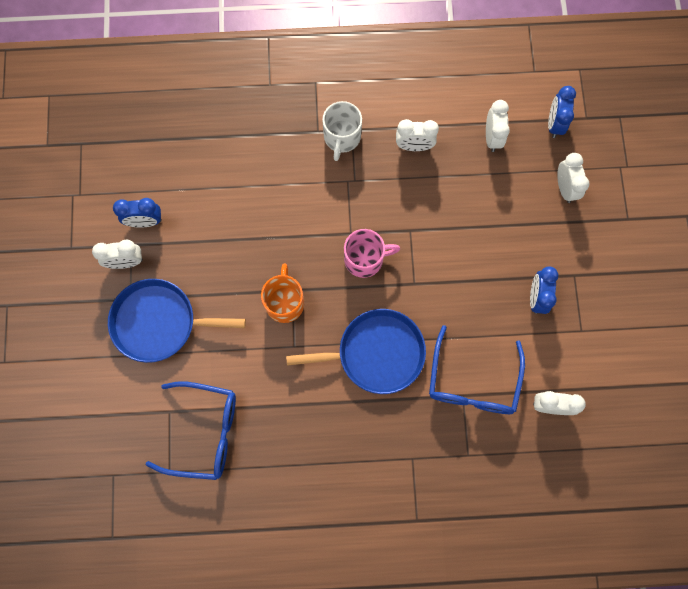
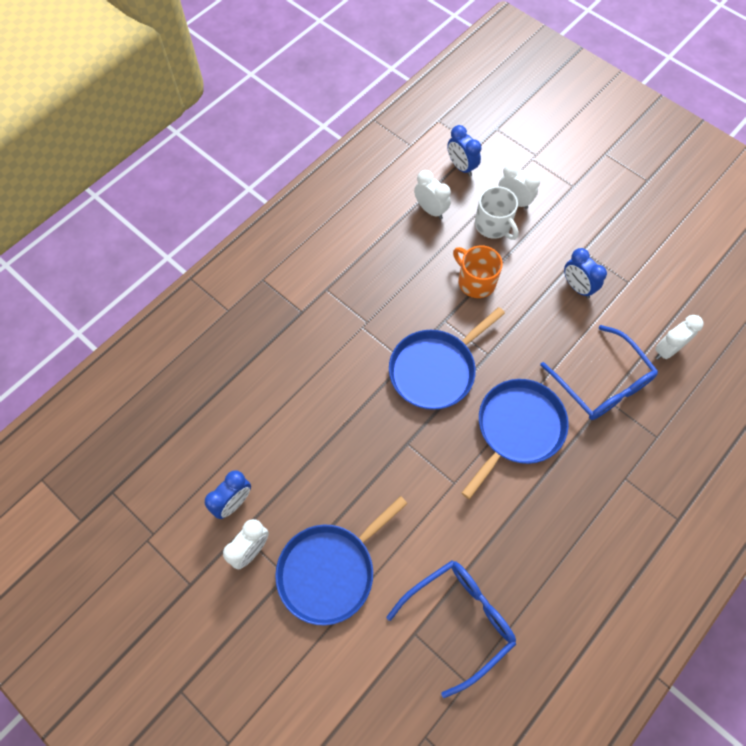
camera: 45 degrees left, 10 degrees down
(285, 302) = (411, 457): orange mug -> orange mug (475, 281)
(342, 137) = (324, 300): white mug -> white mug (493, 225)
(365, 259) = (435, 369): pink mug -> blue pan
(414, 146) = (383, 261): white clock -> none

